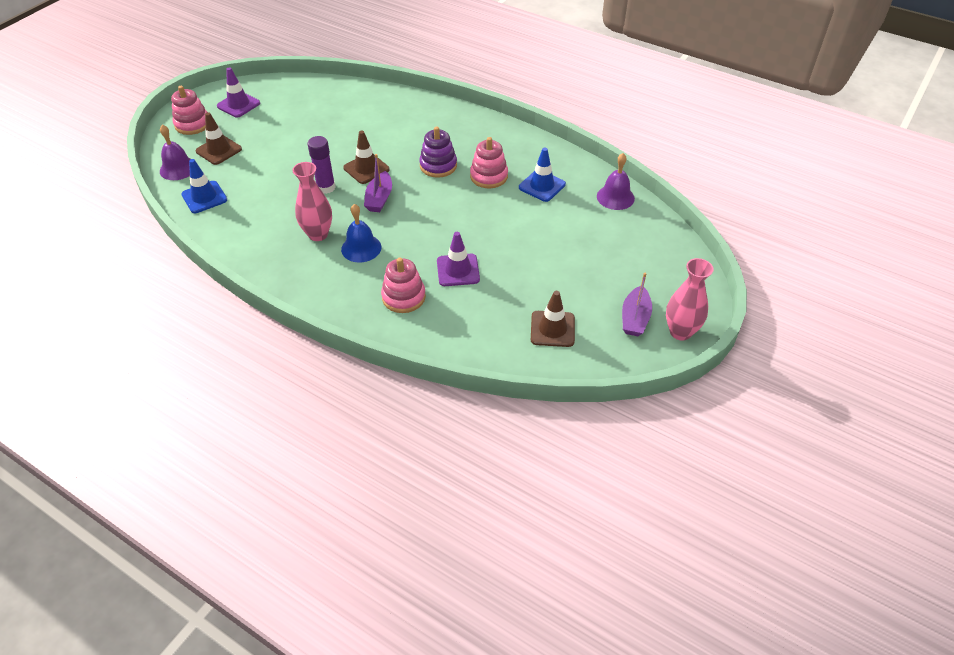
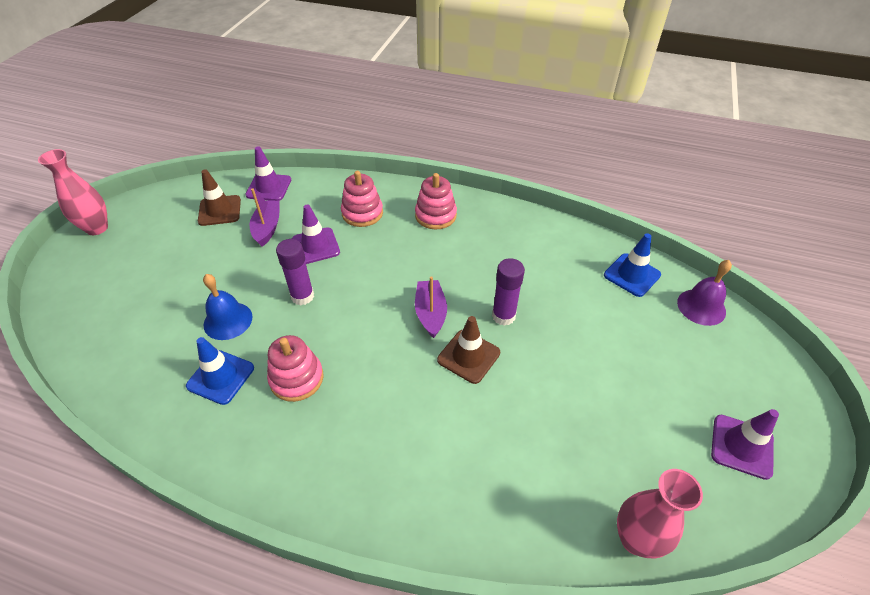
camera: 165 degrees right, 0 degrees up
(192, 124) = (763, 386): pink stacking toy -> pink stacking toy (435, 215)
(219, 150) = (681, 346): brown traffic cone -> none
(318, 234) = (476, 256): pink vase -> pink vase (636, 539)
(361, 248) = (423, 250): blue bell -> blue bell (228, 320)
(438, 166) = (372, 383): purple stacking toy -> none
(477, 228) = (302, 296): none -> purple glue stick
(498, 350) = (269, 187): none -> purple traffic cone
(615, 197) = (118, 378): purple bell -> none
(635, 318) = (138, 232): purple boat -> purple boat (267, 228)

